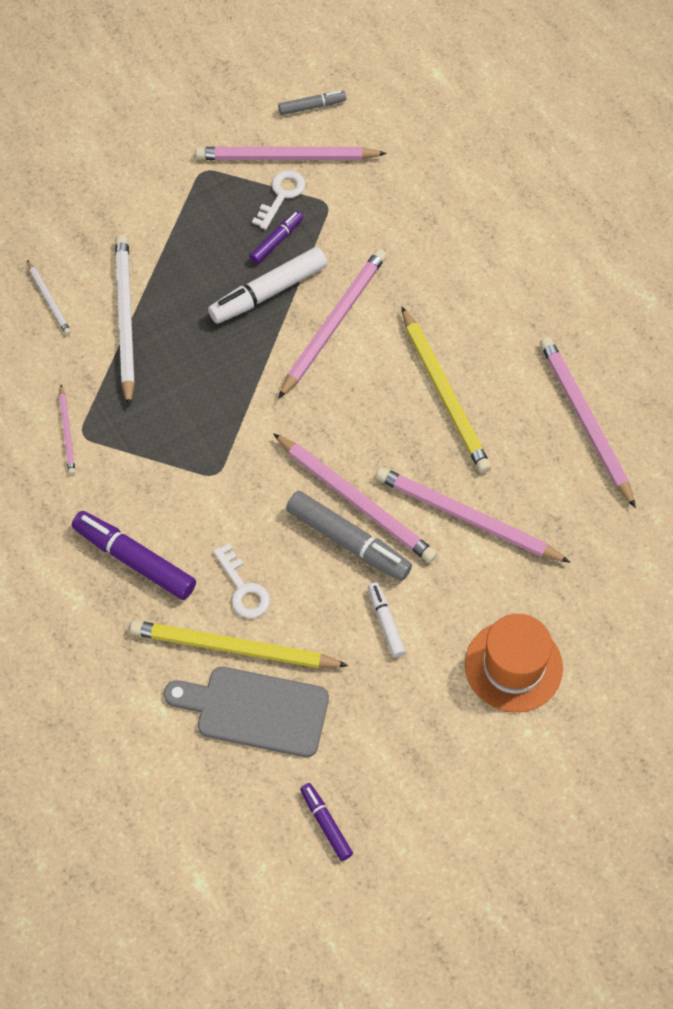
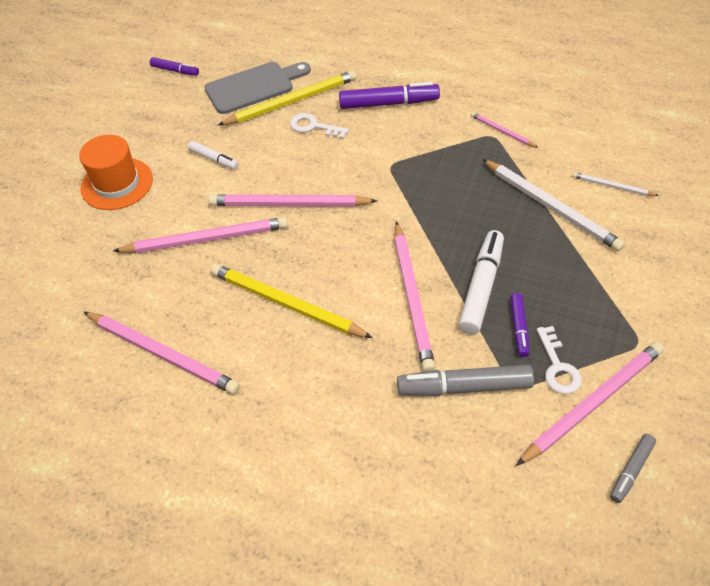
camera: 145 degrees right, 10 degrees down
(348, 541) = (274, 182): grey marker -> grey marker (464, 387)

